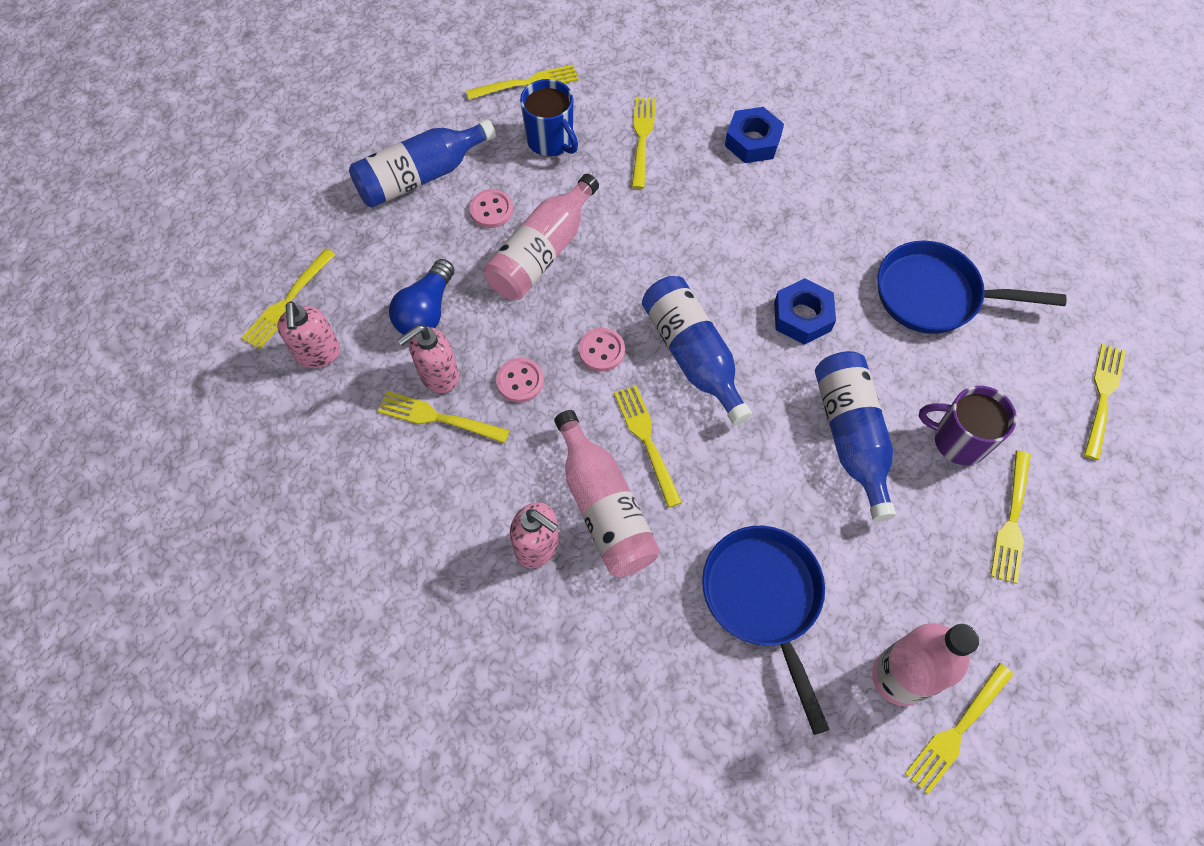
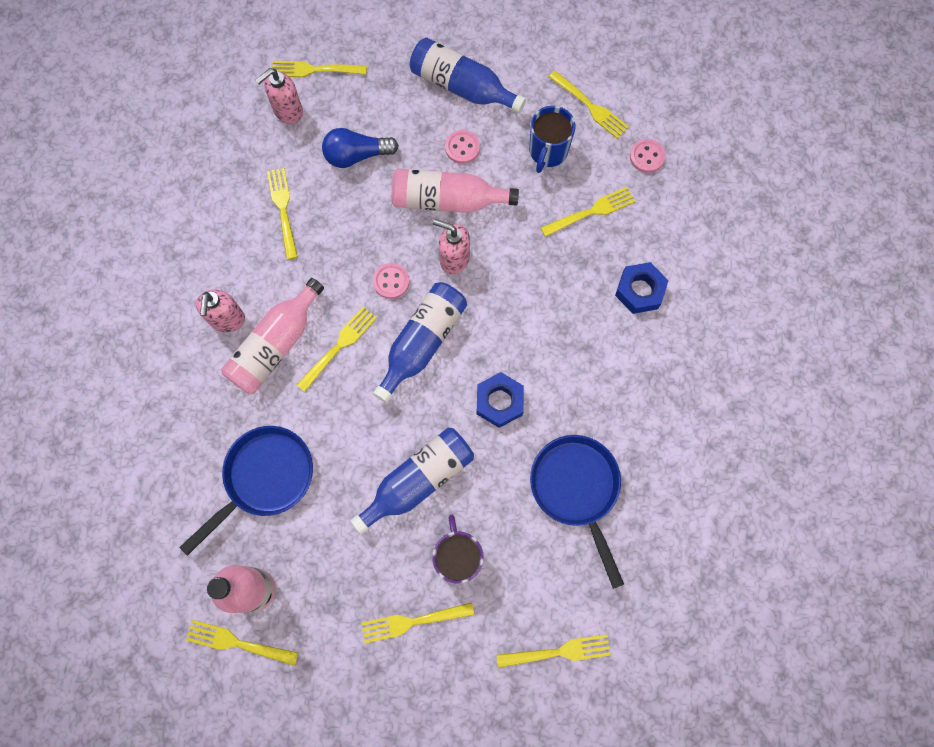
camera: 60 degrees right, 10 degrees up
(438, 376) = (313, 191): pink soap dispenser -> pink soap dispenser (454, 259)
(520, 381) = (338, 243): pink button -> pink button (647, 157)

